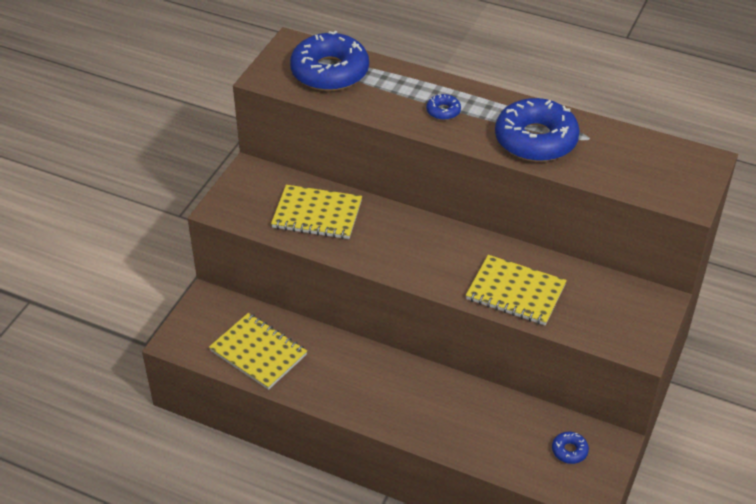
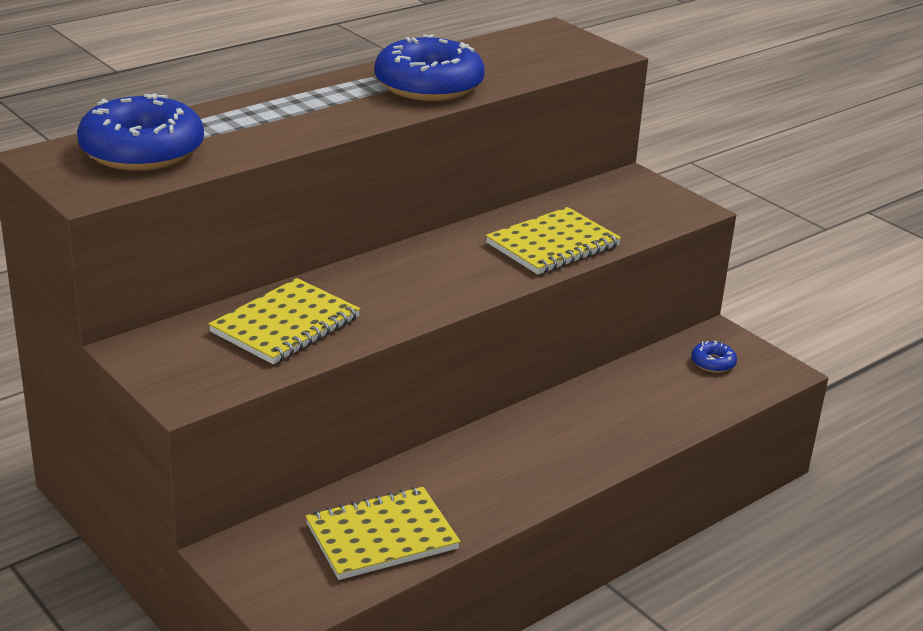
camera: 65 degrees left, 15 degrees down
(443, 111) = (316, 112): blue donut -> none

